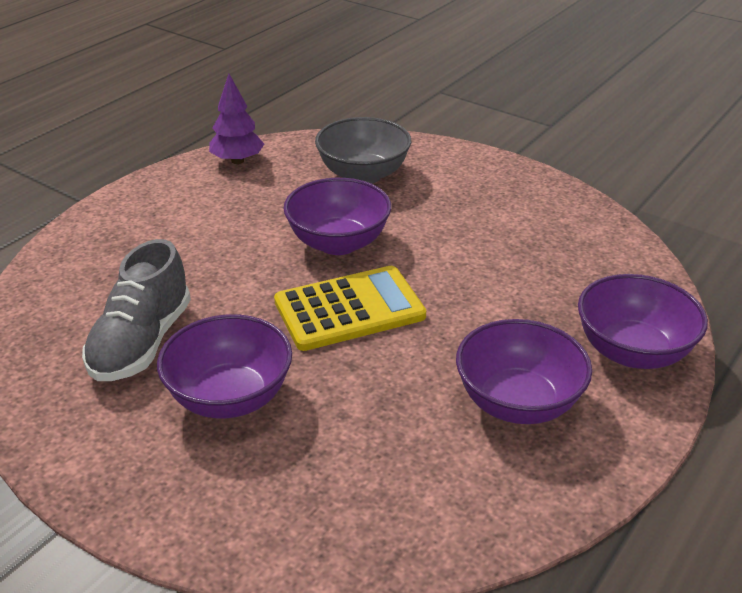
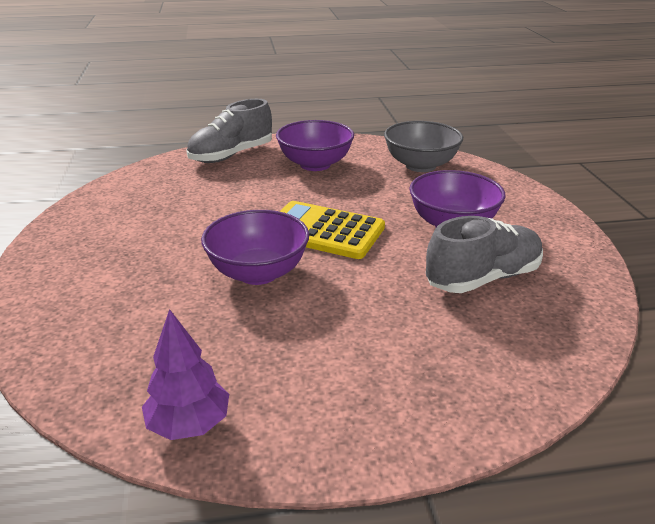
camera: 135 degrees left, 5 degrees down
(363, 175) = (127, 320): grey bowl -> grey bowl (420, 165)
(632, 351) = (231, 155): purple bowl -> grey shoe

